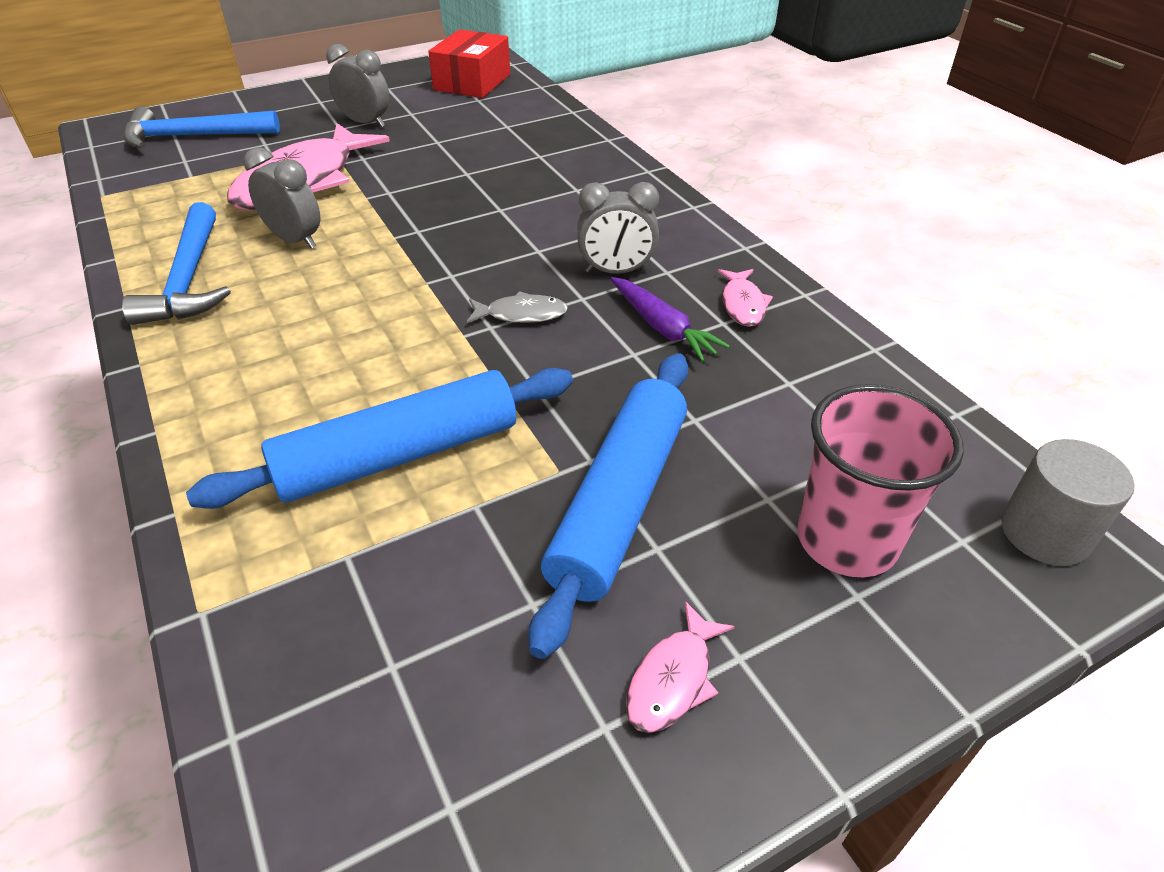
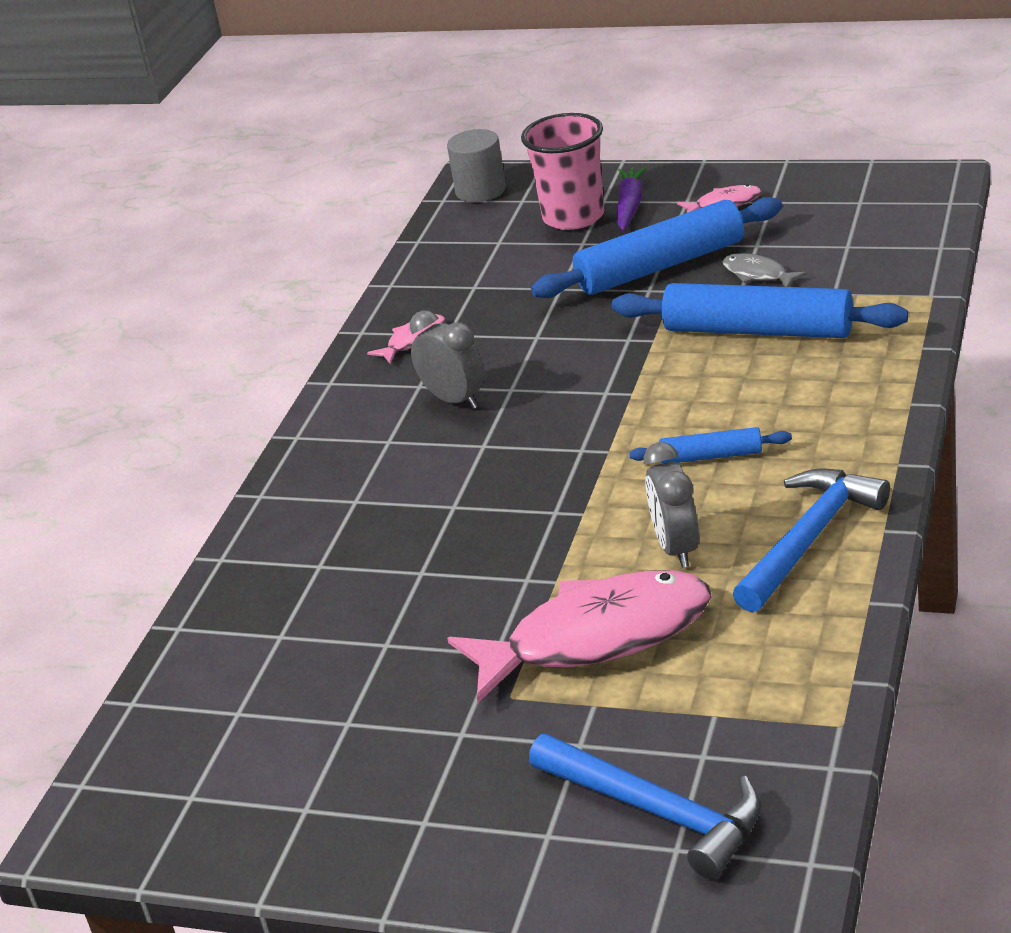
camera: 130 degrees left, 10 degrees down
(328, 308) = (711, 456): none -> blue rolling pin
(365, 123) = (421, 728): grey clock -> none
(472, 82) = (191, 760): red box -> none
(521, 314) = (571, 392): grey fish -> grey fish (757, 274)
(662, 327) = (491, 345): purple carrot -> purple carrot (630, 206)

